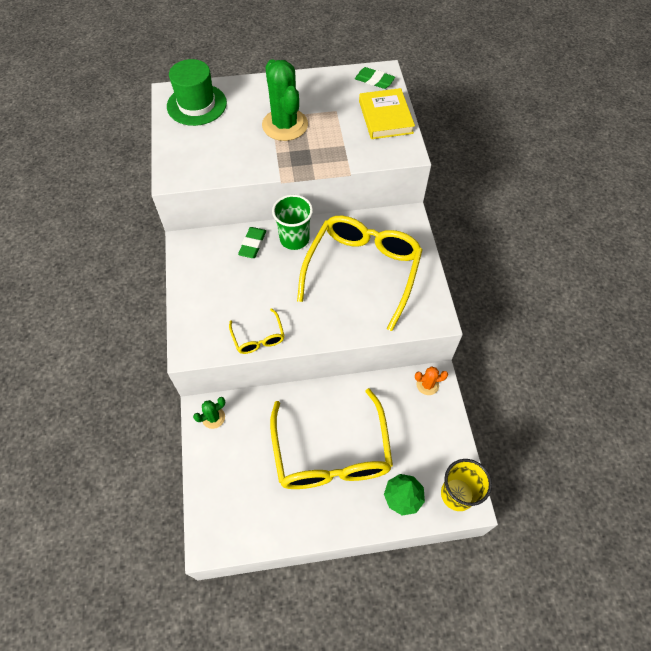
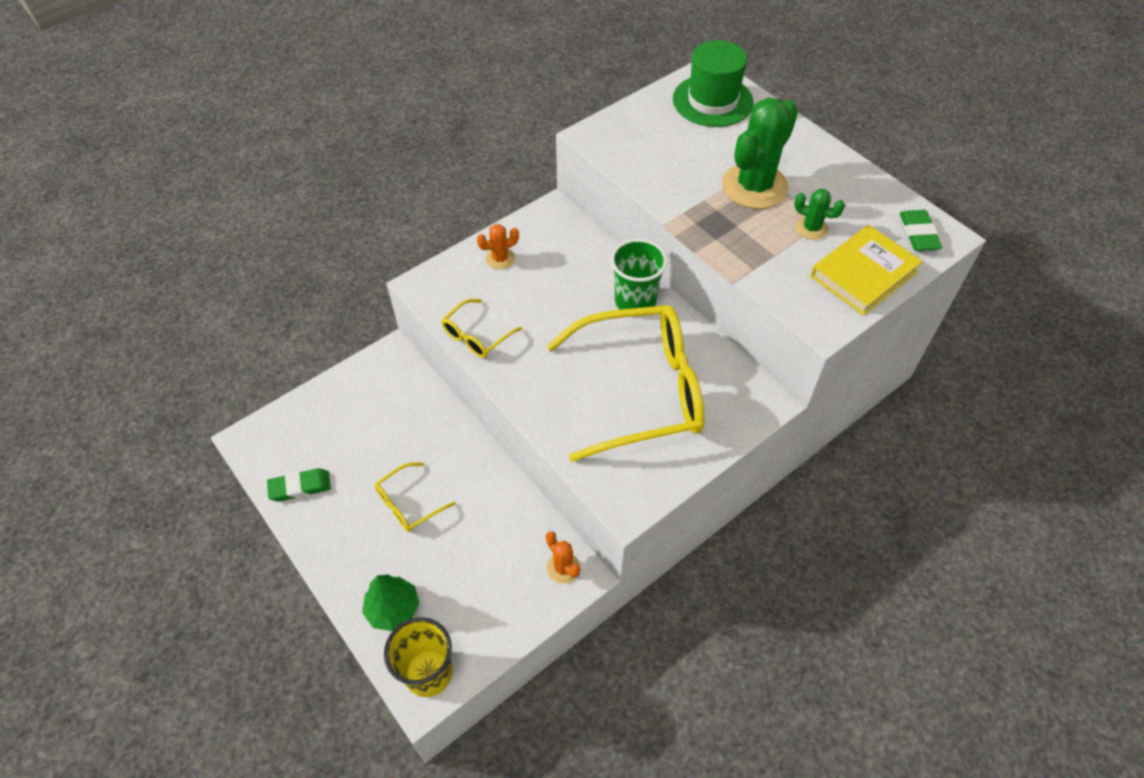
camera: 60 degrees right, 5 degrees down
(202, 293) = (500, 259): none -> orange cactus
(213, 417) = (389, 369): green cactus -> green cactus (811, 228)
(252, 244) = (597, 268): green eraser -> green eraser (300, 487)
(331, 453) = (409, 503): yellow glasses -> yellow glasses, size x0.44

